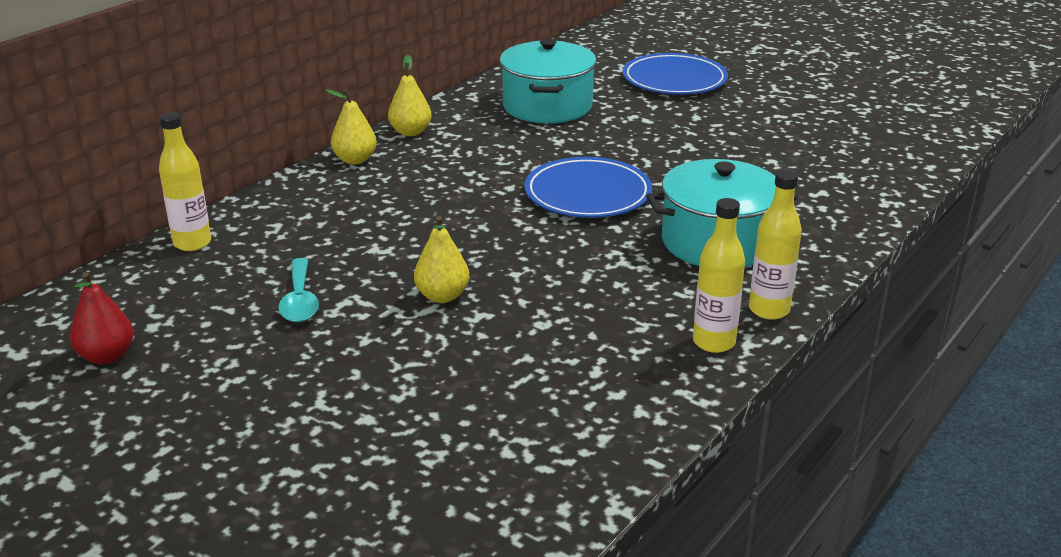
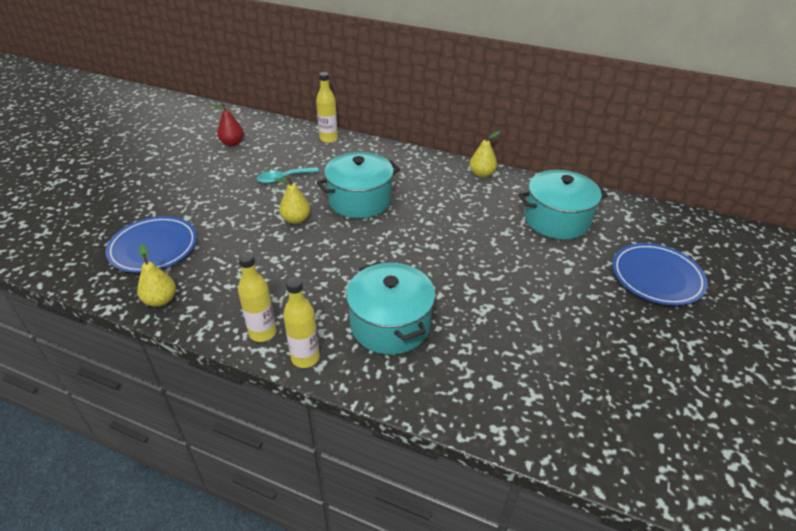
camera: 75 degrees right, 10 degrees up
(355, 160) = (435, 163): yellow pear -> yellow pear (161, 300)
(420, 233) = (360, 200): none -> turquoise pot
(588, 194) = (434, 256): blue plate -> blue plate (153, 247)

